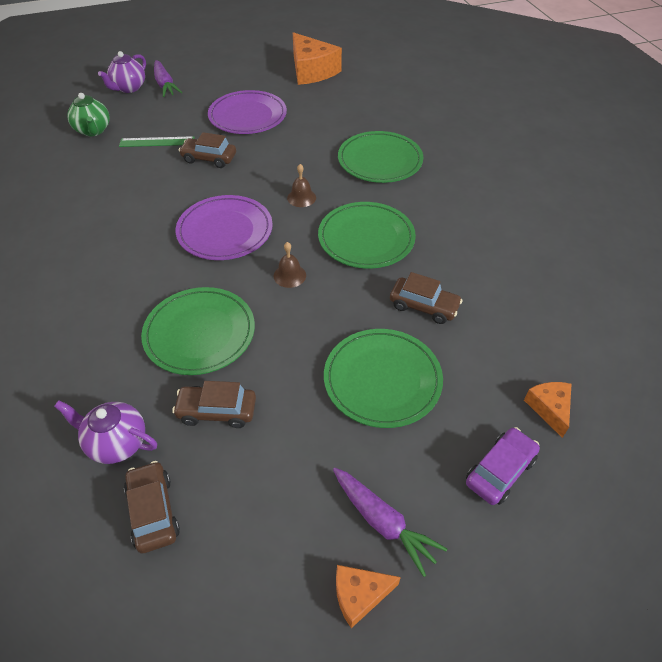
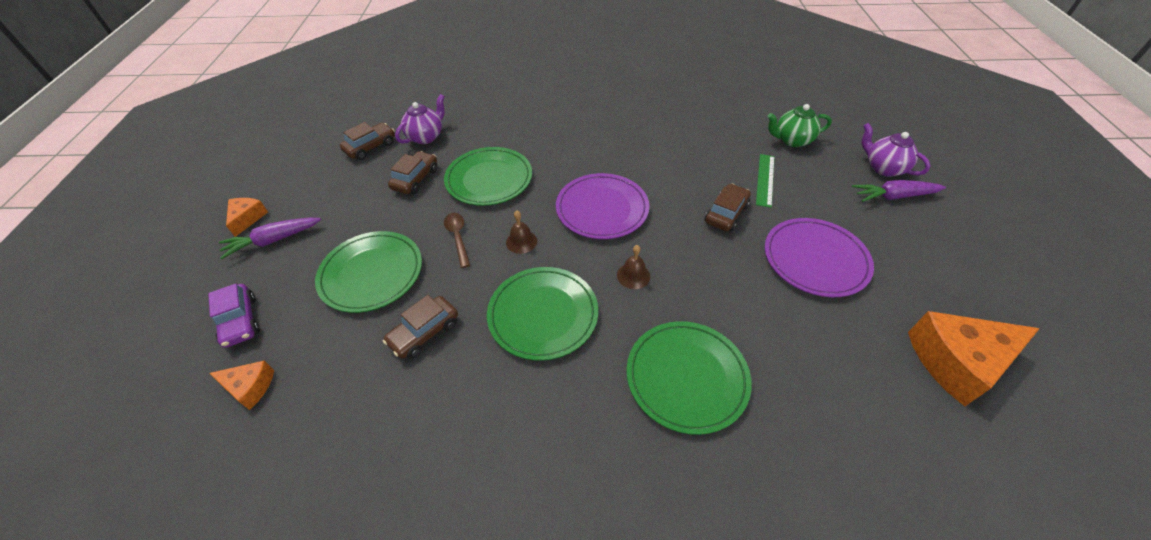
camera: 110 degrees right, 0 degrees up
(153, 511) = (370, 147): brown car -> brown car turned 45 degrees counterclockwise
(303, 326) = (458, 237): none -> brown spoon

